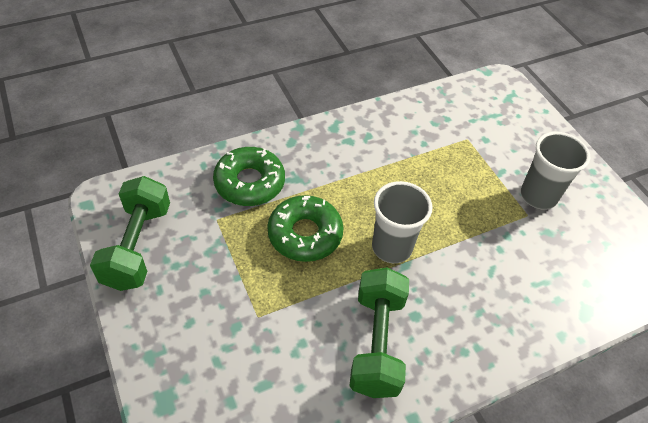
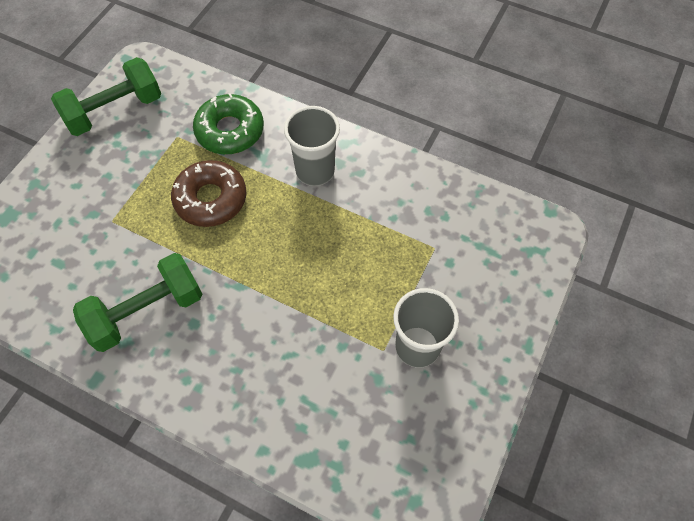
camera: 55 degrees right, 10 degrees up
(305, 234) = (211, 199): green donut -> brown donut
(392, 247) = (249, 265): grey cup -> grey cup (315, 171)

